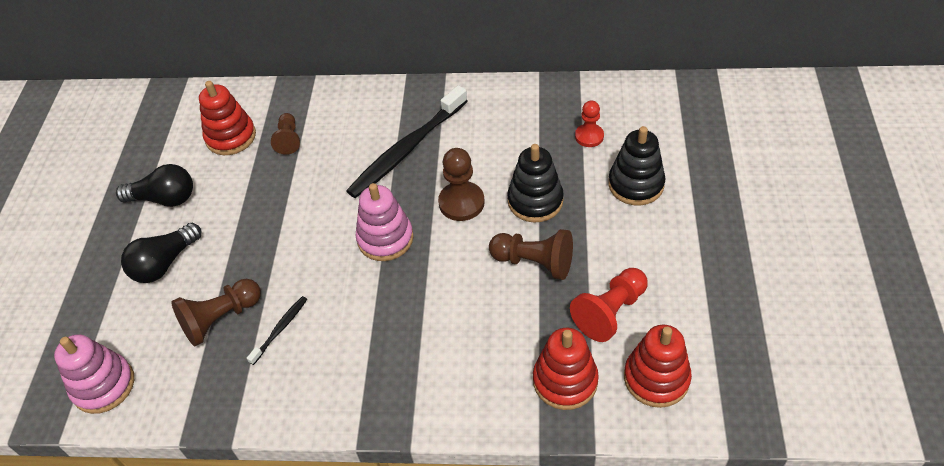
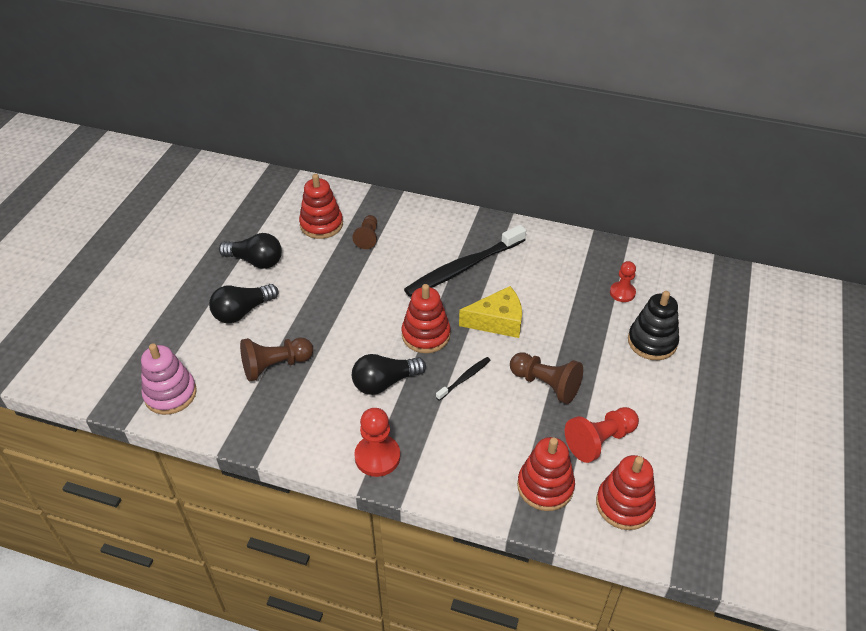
camera: 10 degrees right, 5 degrees down
(280, 329) = (320, 386): black toothbrush -> black toothbrush (464, 378)
(353, 306) = (385, 382): none -> black light bulb
(368, 397) = (377, 457): none -> red pawn
(385, 238) = (426, 335): pink stacking toy -> red stacking toy
(461, 203) = (497, 321): brown pawn -> yellow cheese
(535, 201) = (560, 335): black stacking toy -> none

